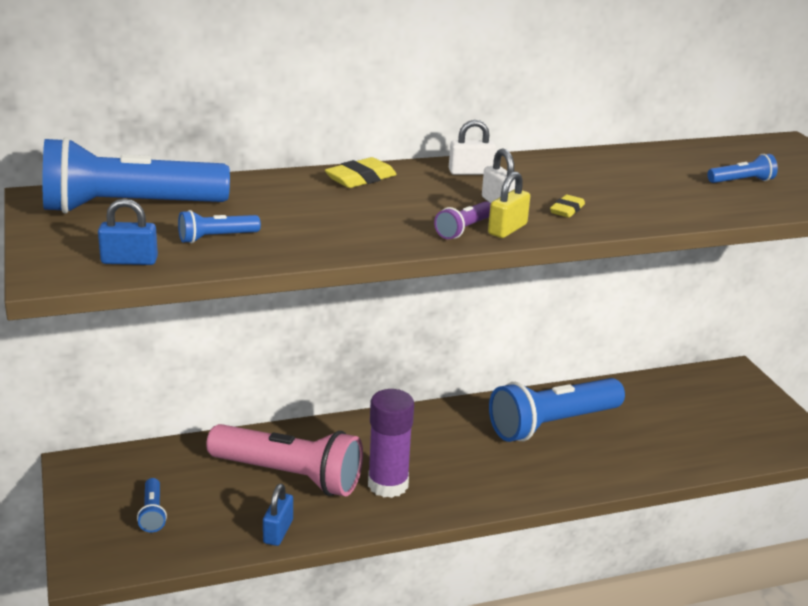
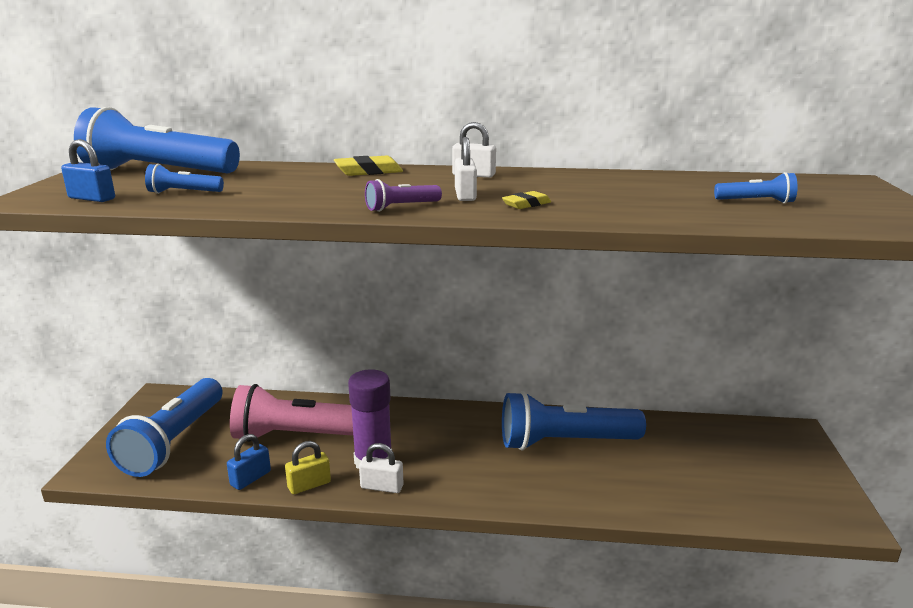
camera: 25 degrees right, 5 degrees down
(152, 513) = (174, 441): blue flashlight -> blue flashlight, size x2.37
(289, 476) = (300, 436): pink flashlight -> pink flashlight turned 135 degrees clockwise
(417, 508) = (382, 487): none -> white padlock
(507, 229) = (443, 211): yellow padlock -> yellow padlock (309, 485)

